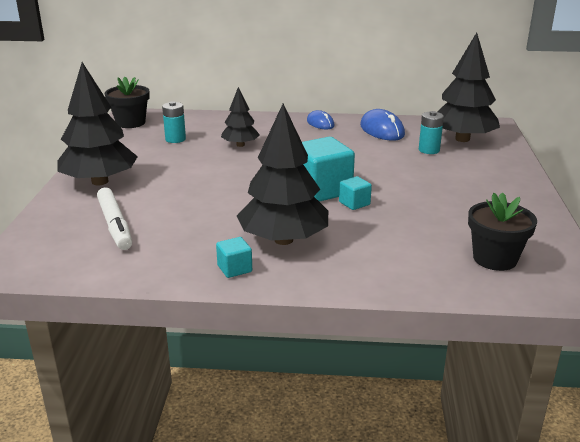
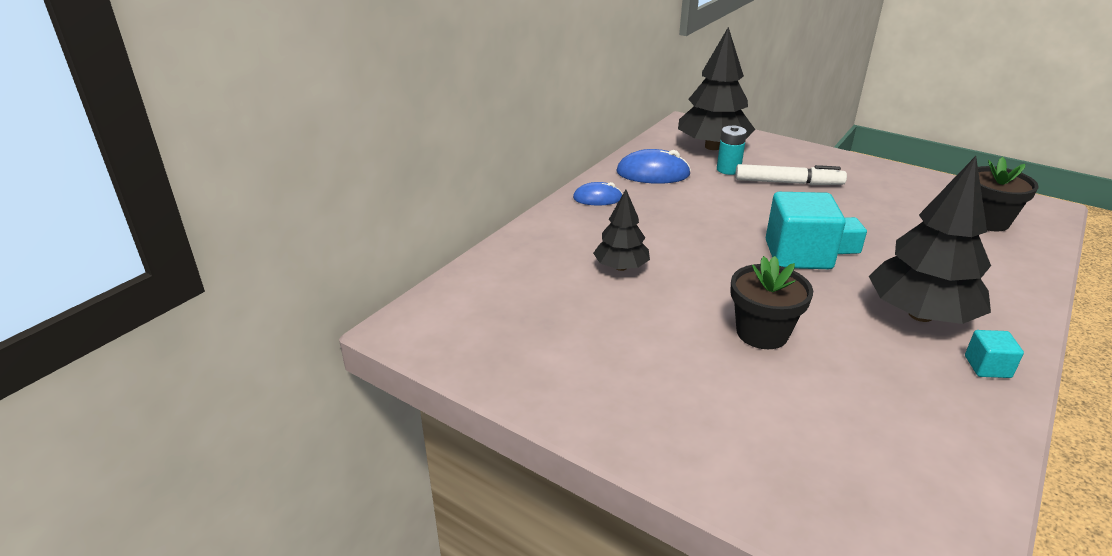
camera: 60 degrees left, 5 degrees up
(100, 181) = (667, 419): black tree -> none
(115, 225) = (836, 437): white marker -> white marker (788, 183)
(130, 123) = (440, 335): black flower pot -> black flower pot (762, 333)
(175, 139) = (553, 311): turquoise battery -> none

